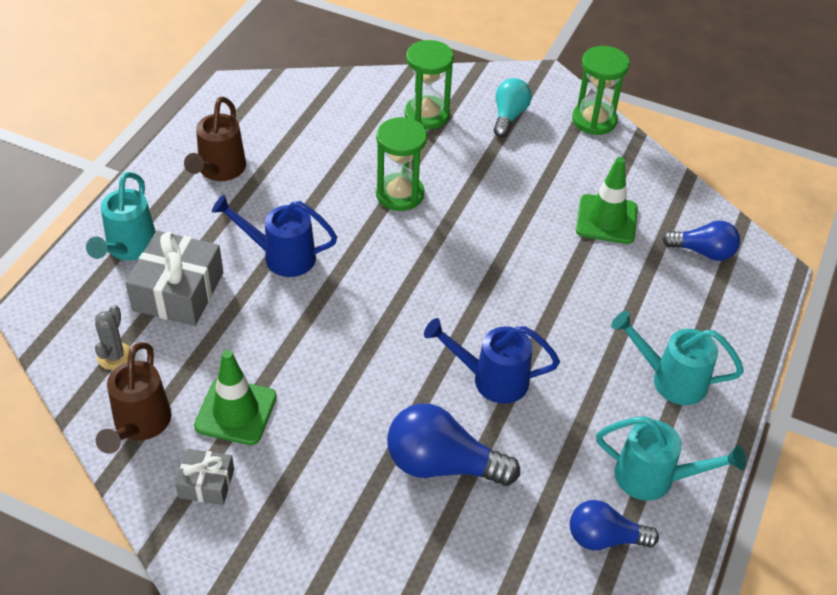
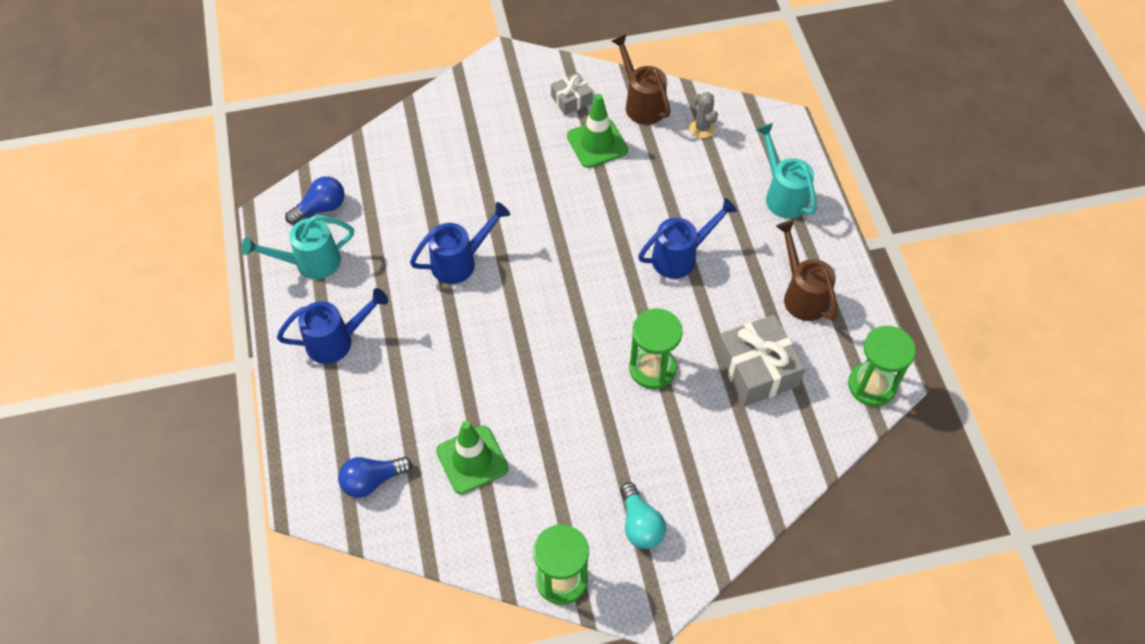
camera: 145 degrees right, 10 degrees up
(178, 291) = (715, 188): grey gift -> grey gift (756, 369)
(427, 115) = (709, 471): green hourglass -> green hourglass (871, 385)
(442, 464) = (448, 190): blue light bulb -> none
(671, 380) = (336, 341): turquoise watering can -> blue watering can

